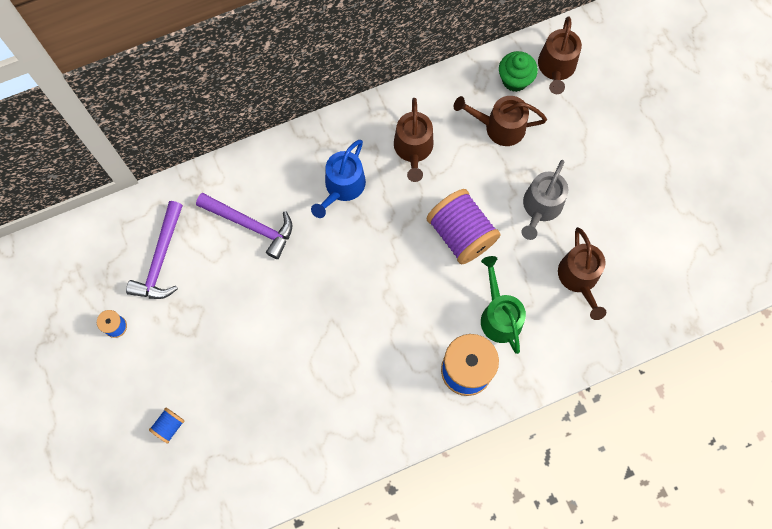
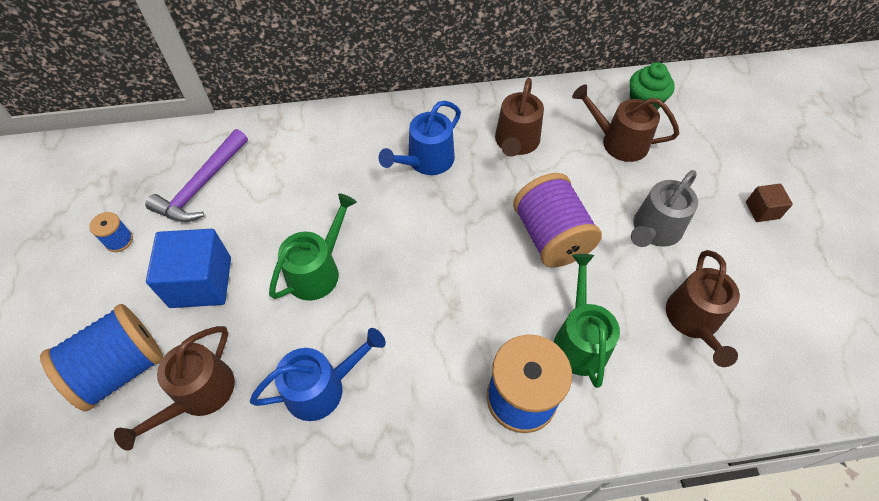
camera: 15 degrees right, 15 degrees down
(169, 426) = (121, 368): blue spool -> blue spool, size x2.21
(198, 344) = (201, 282): none -> blue cube
(251, 225) = (313, 175): purple hammer -> none
(286, 311) = (317, 271): none -> green watering can
(322, 401) = (321, 388): none -> blue watering can
(556, 67) = (692, 102): brown watering can -> brown watering can (199, 394)
(622, 167) = (762, 210): none -> brown cube

